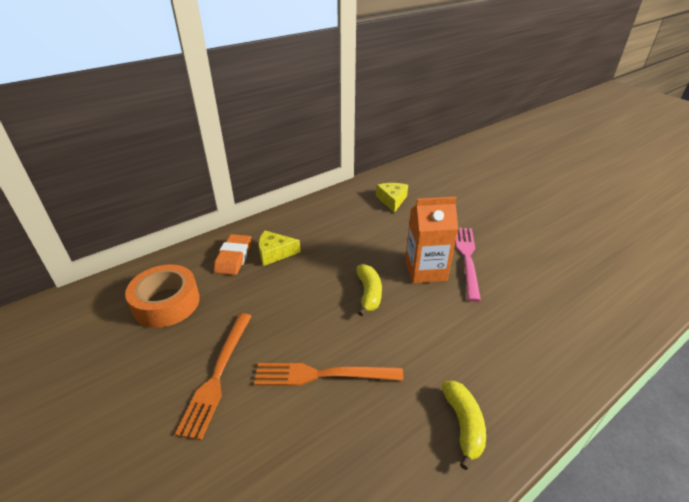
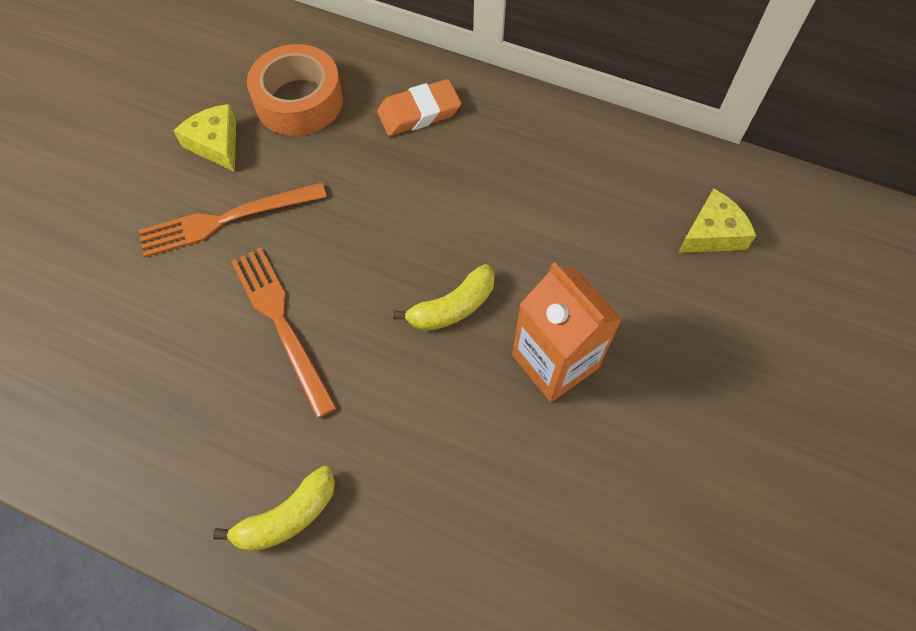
camera: 60 degrees right, 25 degrees up
(275, 253) = (460, 151): yellow cheese -> yellow cheese (216, 144)
(467, 258) = (630, 413): pink fork -> none

